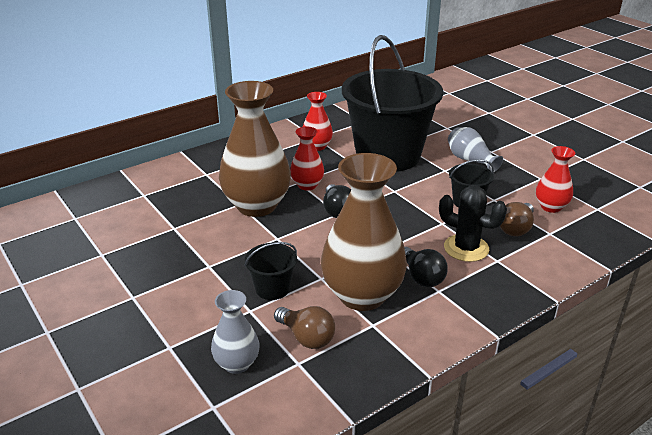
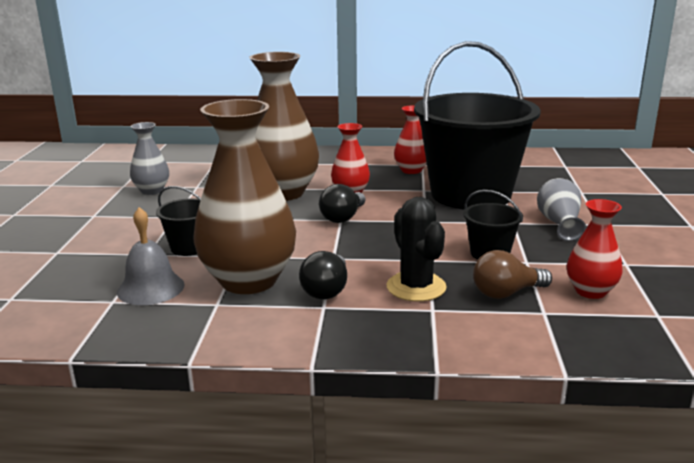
camera: 40 degrees right, 10 degrees down
(237, 364) = (74, 281): grey vase -> grey vase (152, 190)
(306, 337) = (151, 288): brown light bulb -> grey bell

